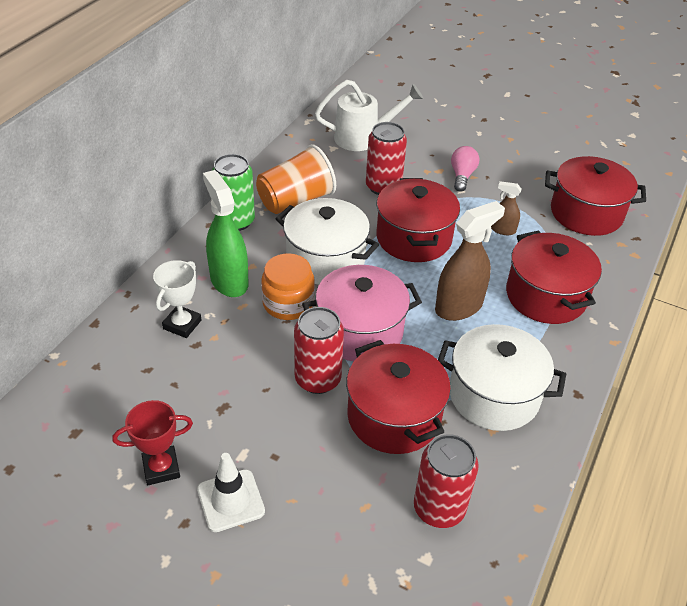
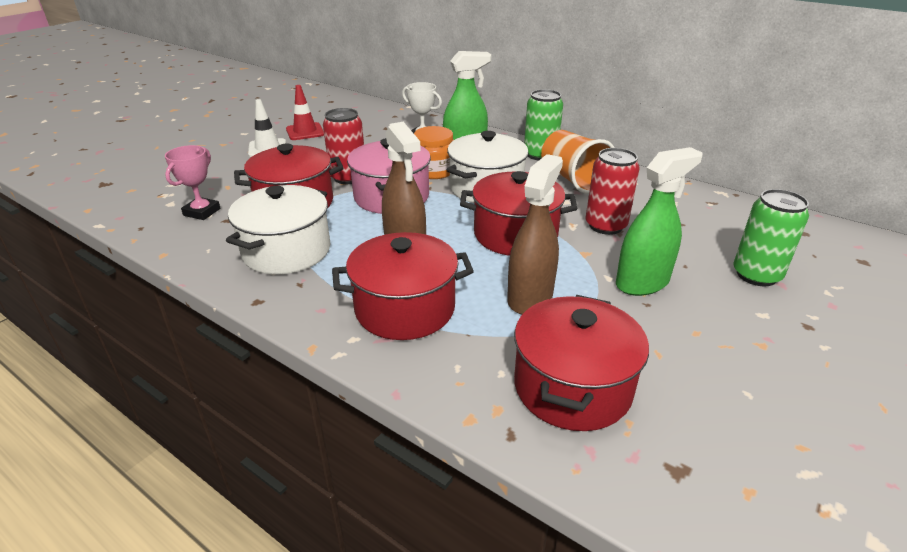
camera: 100 degrees right, 10 degrees down
(161, 468) = (305, 132): red trophy -> red traffic cone
(363, 138) = (702, 222): white watering can -> none
(433, 127) = (756, 275): none -> green can
(439, 508) = (202, 212): red can -> pink trophy
(462, 176) = (642, 282): pink light bulb -> green spray bottle
(502, 230) = (530, 297): brown spray bottle -> brown spray bottle, size x1.93

